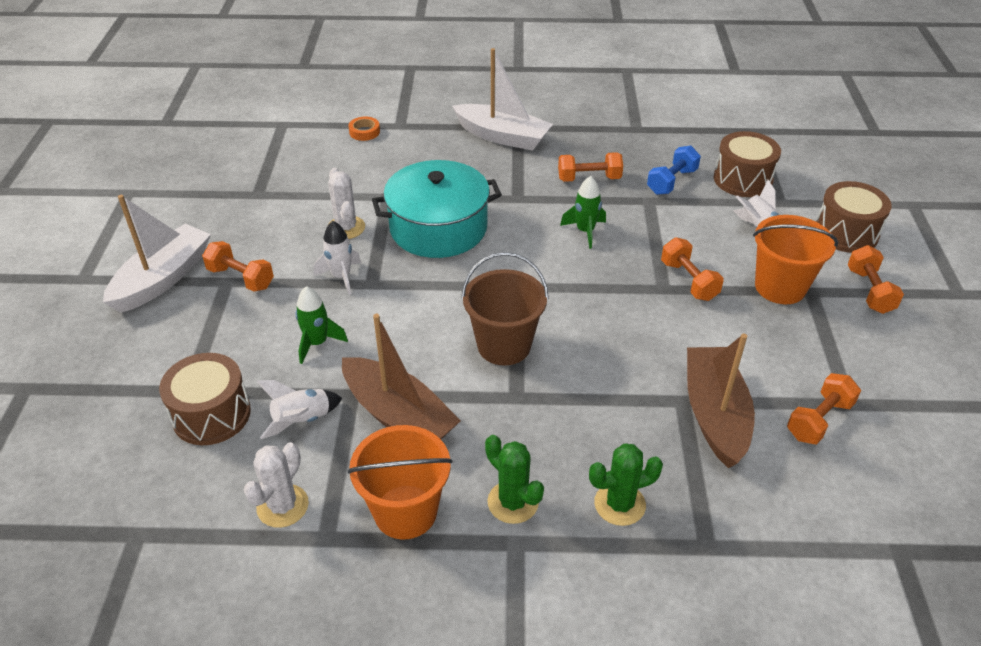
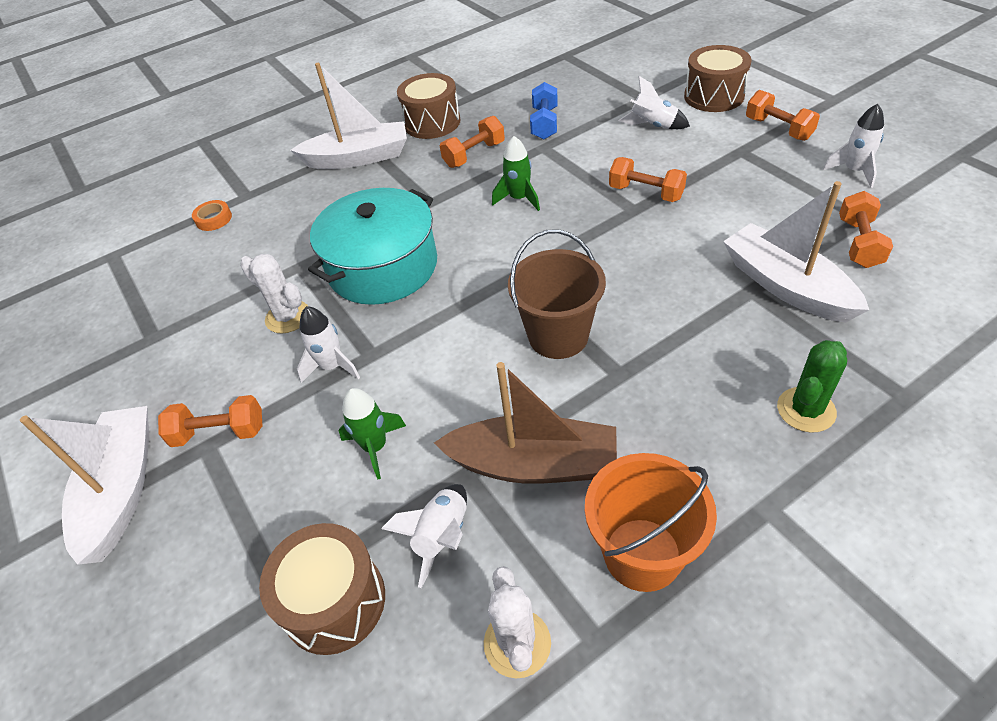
camera: 30 degrees left, 5 degrees up
(513, 502) = (723, 472): green cactus -> none
(714, 414) = (786, 286): brown boat -> white boat
(742, 179) = (597, 95): brown drum -> brown drum (432, 122)
(780, 287) = (716, 160): orange bucket -> none
(893, 363) = (853, 171): none -> white rocket

